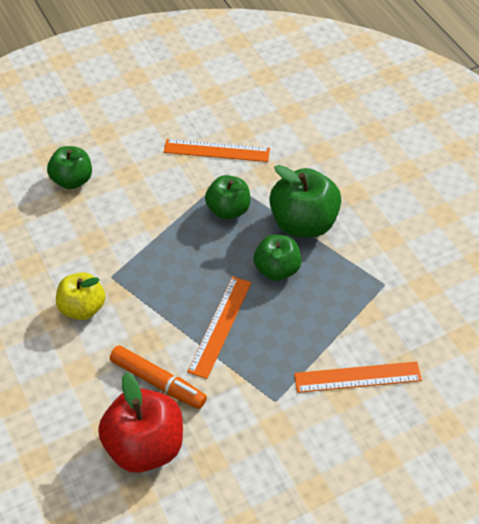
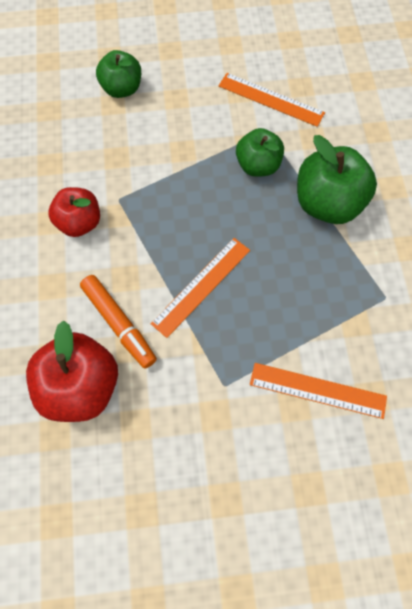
camera: 20 degrees right, 15 degrees up
(83, 308) = (79, 222): yellow apple -> red apple
(277, 269) = (281, 244): green apple -> none

